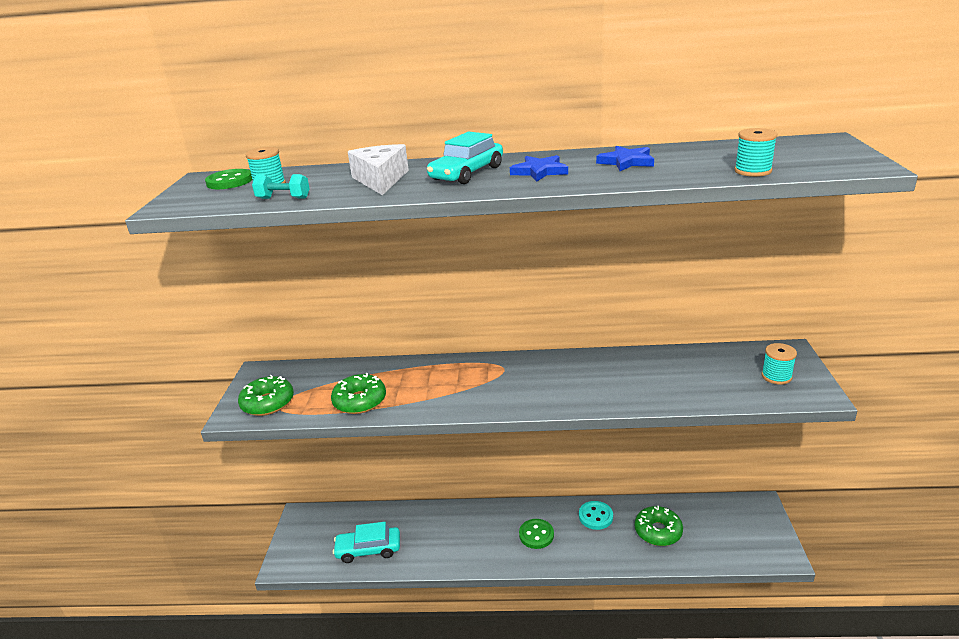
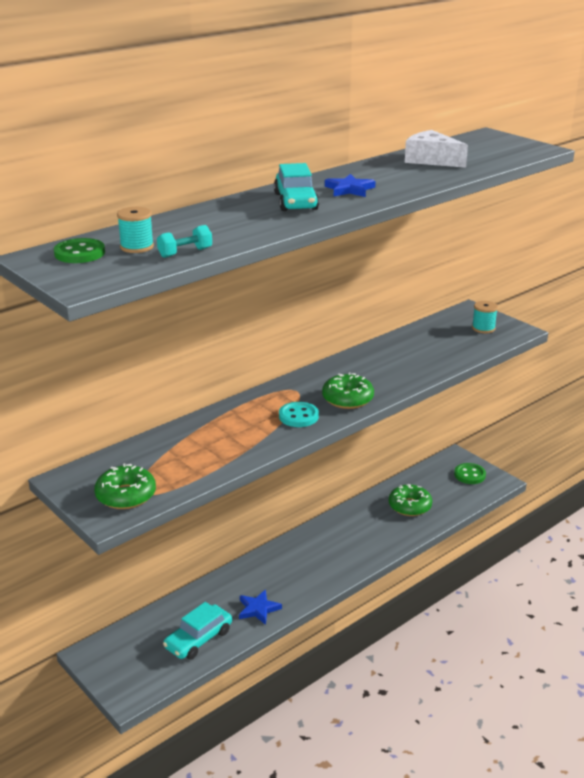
camera: 45 degrees left, 0 degrees up
(360, 401) = (213, 458): green donut -> green donut (347, 399)
(380, 180) = (234, 221): white cheese -> white cheese (431, 160)
(536, 535) = (327, 553): green button -> green button (469, 475)
(595, 516) = (356, 518): turquoise button -> turquoise button (298, 416)
(626, 162) = (395, 171): blue star -> blue star (258, 609)
(752, 171) = (487, 163): turquoise spool -> none

